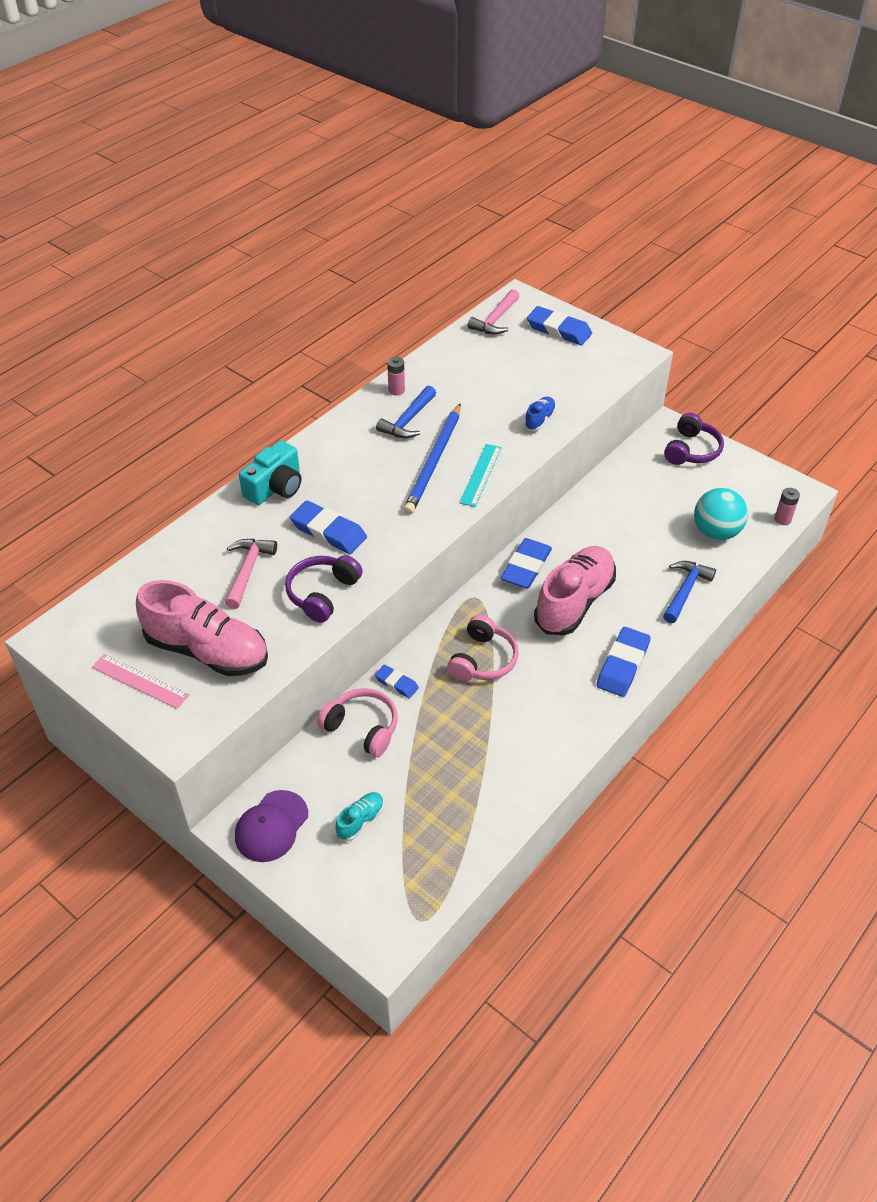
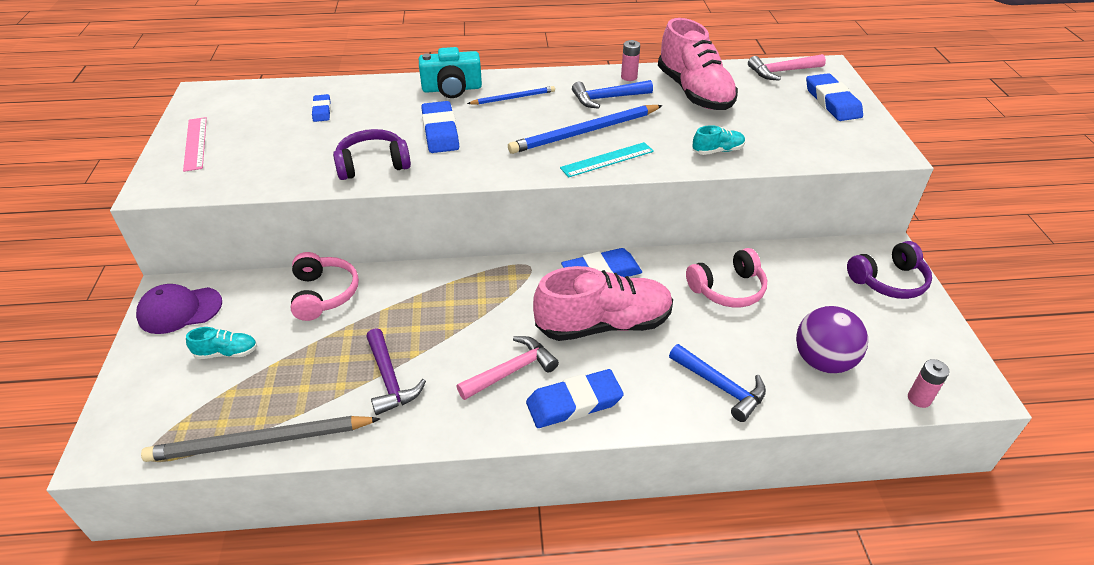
camera: 45 degrees right, 5 degrees down
(207, 650) = (255, 152): pink shoe -> pink shoe (694, 92)
(248, 570) = (354, 123): pink hammer -> pink hammer (511, 371)
(338, 464) = (513, 98): none -> blue pencil
(396, 683) = (389, 283): blue eraser -> blue eraser (322, 110)
(477, 847) = (260, 441): none -> grey pencil
(483, 659) = (470, 312): pink headphones -> pink headphones (728, 289)
(498, 743) = (390, 379): none -> purple hammer
(539, 420) = (717, 151): blue shoe -> turquoise shoe
(685, 590) = (721, 387): blue hammer -> blue hammer turned 60 degrees clockwise
(716, 532) = (822, 361): turquoise ball -> purple ball

